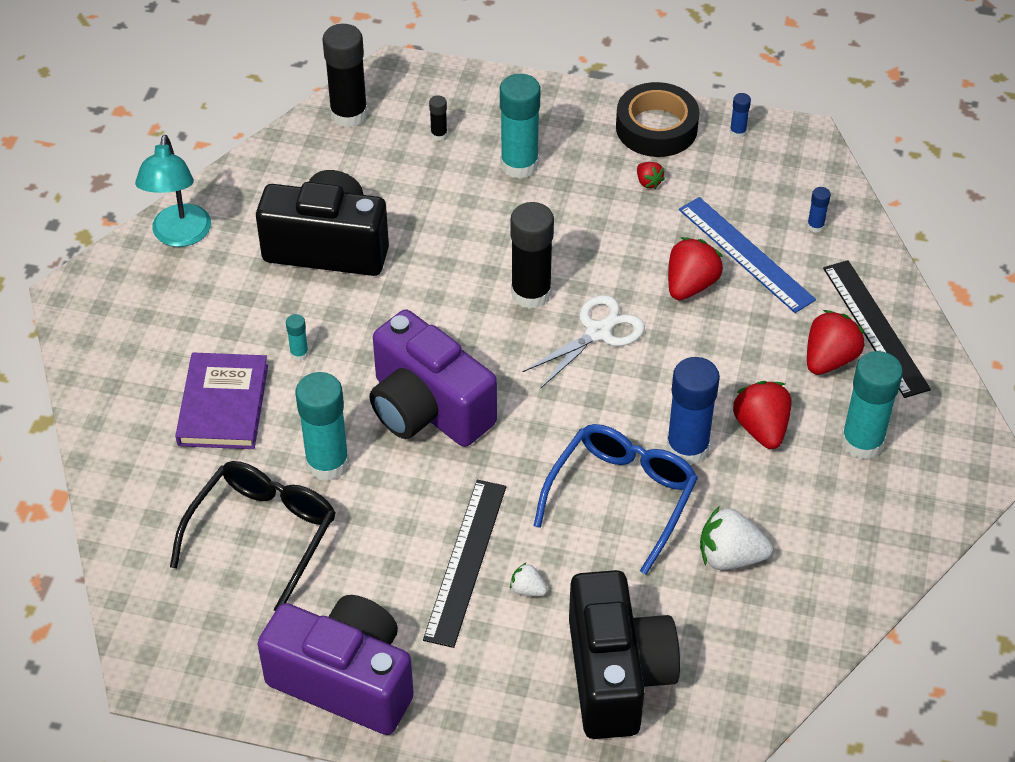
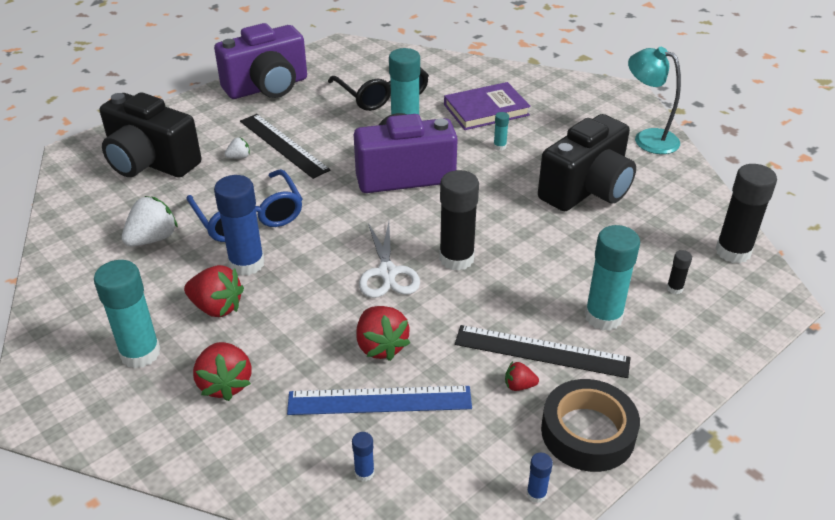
camera: 125 degrees right, 10 degrees down
(223, 405) = (486, 110): purple book -> purple book turned 60 degrees counterclockwise
(875, 327) = (219, 436): black ruler -> black ruler (541, 351)

